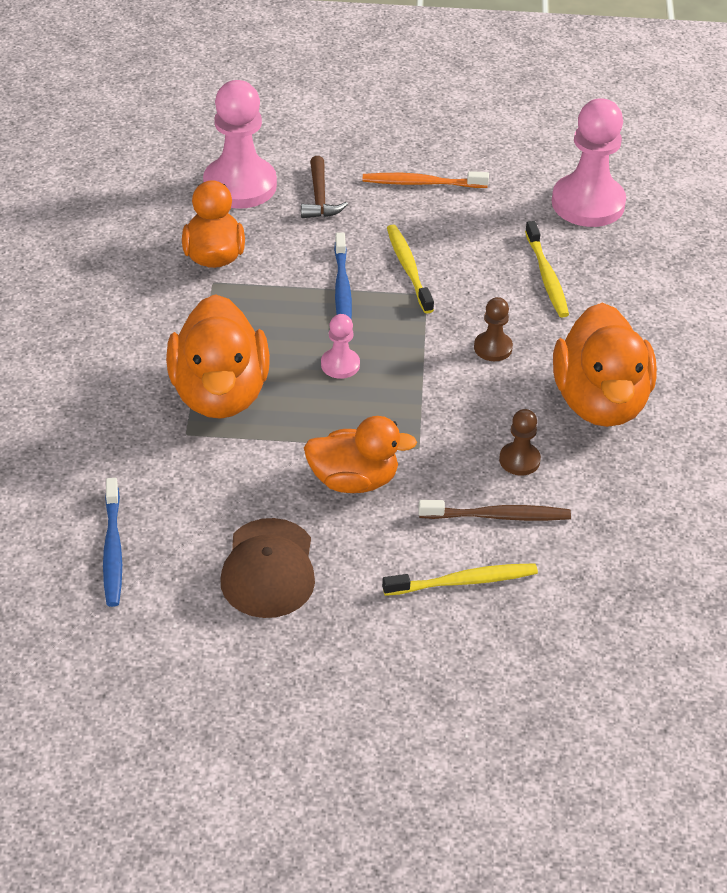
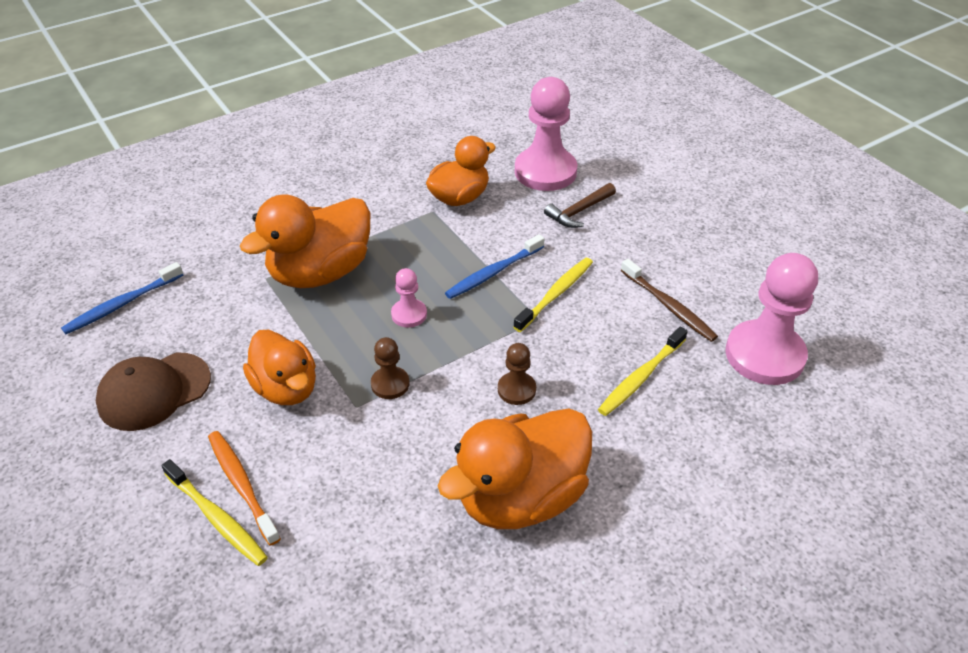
camera: 55 degrees right, 0 degrees up
(421, 183) = (661, 251): orange toothbrush -> orange toothbrush (242, 485)
(498, 516) = (313, 500): brown toothbrush -> brown toothbrush (668, 306)
(519, 460) = (395, 478): brown pawn -> brown pawn (390, 384)

